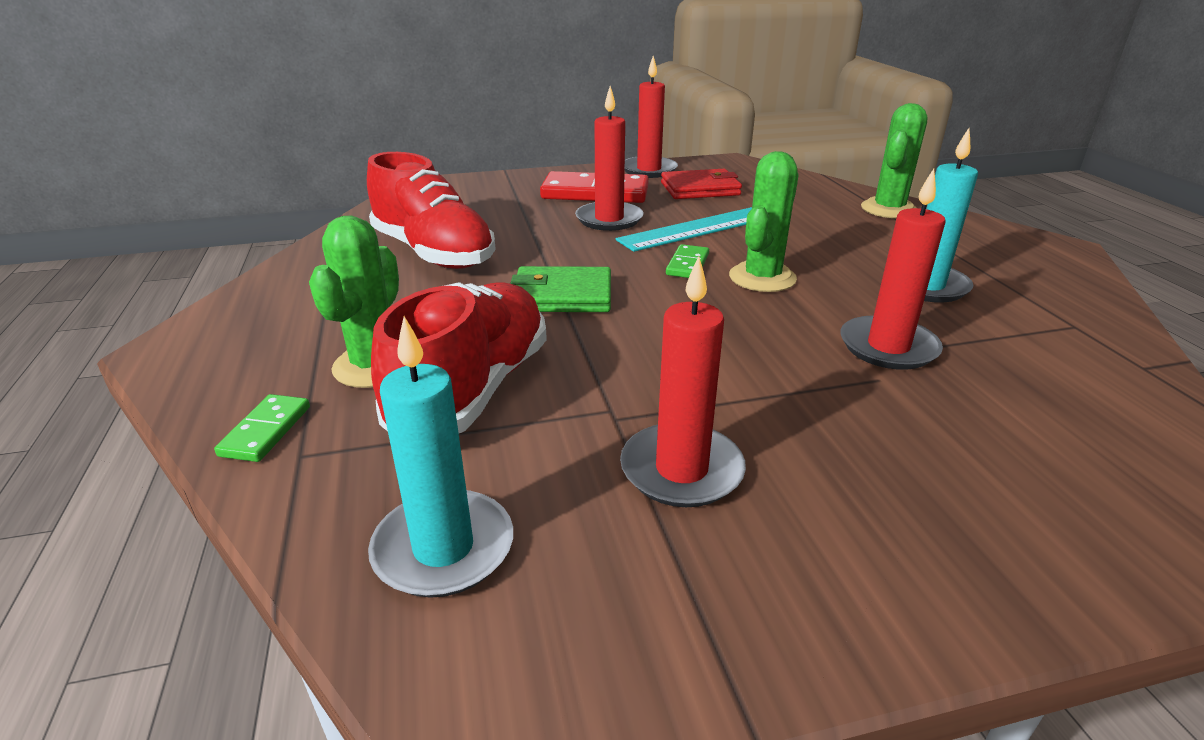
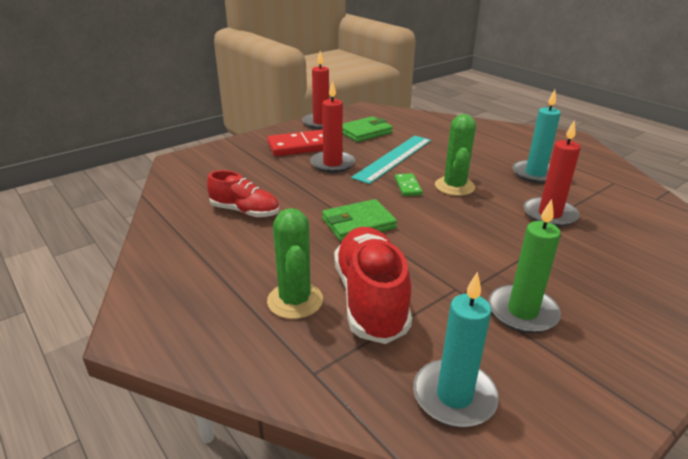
camera: 25 degrees left, 0 degrees up
(266, 431) = (274, 364): green domino -> none
(433, 253) = (245, 211): red shoe -> red shoe, size x0.63
(681, 470) = (522, 312): red candle -> green candle
(700, 189) = (365, 132): red wallet -> green wallet
(888, 209) = (477, 128): green cactus -> none

